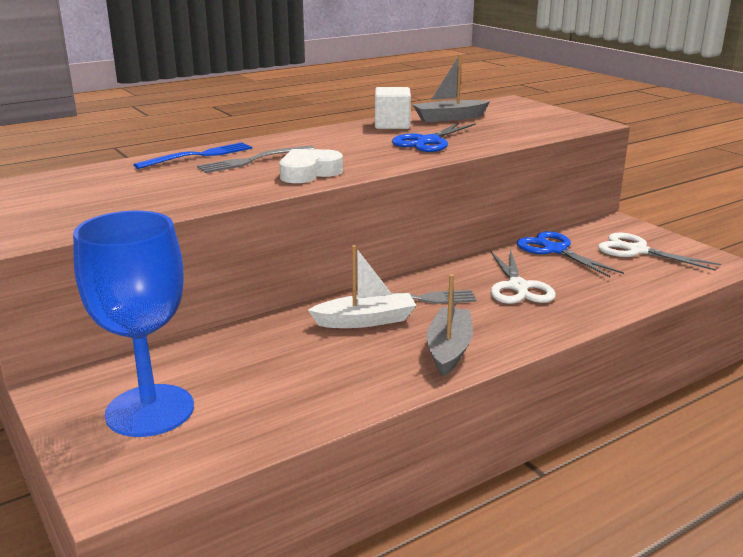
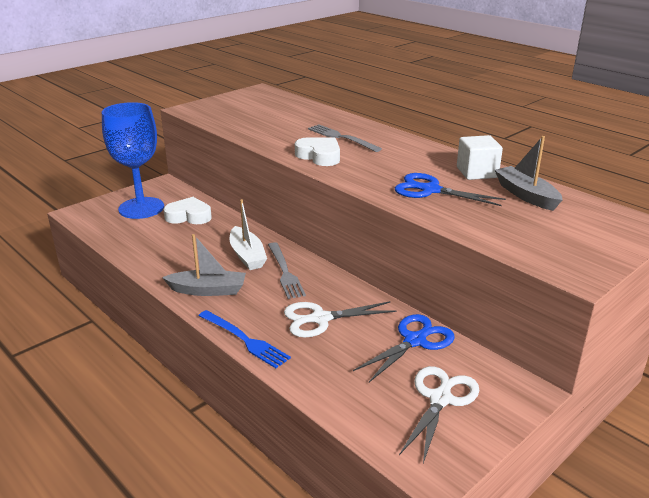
camera: 80 degrees right, 5 degrees up
(199, 156) = (344, 122): blue fork -> blue fork (244, 340)
(216, 363) = (189, 216): none -> white heart

